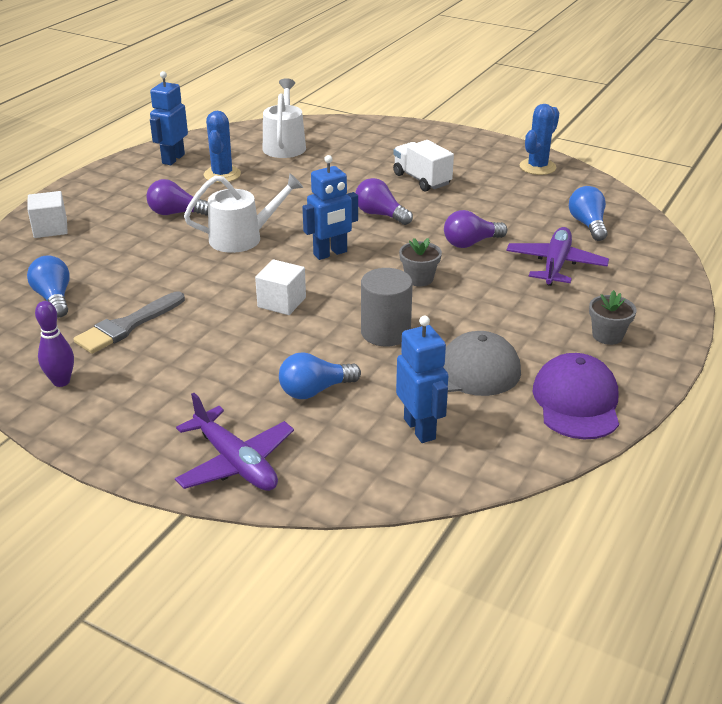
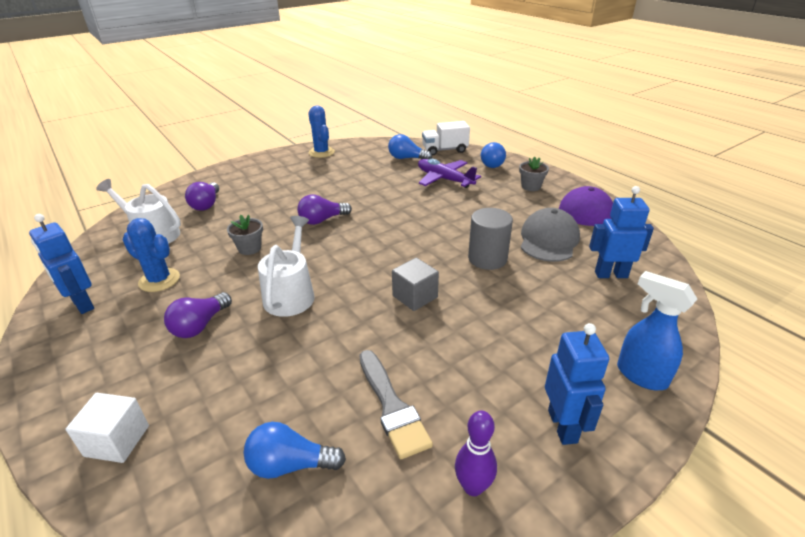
camera: 65 degrees left, 0 degrees up
(236, 463) = (640, 375): purple plane -> blue spray bottle
(281, 302) = (415, 296): white cube -> grey cube
(315, 390) = (550, 309): blue light bulb -> blue light bulb (491, 163)
(330, 253) = (359, 255): blue robot -> blue robot (563, 426)
(419, 279) = (425, 228): grey flower pot -> grey flower pot (249, 248)
(421, 179) = (290, 192): white truck -> white truck (445, 150)
(470, 243) = (395, 198): purple light bulb -> purple light bulb (206, 204)

